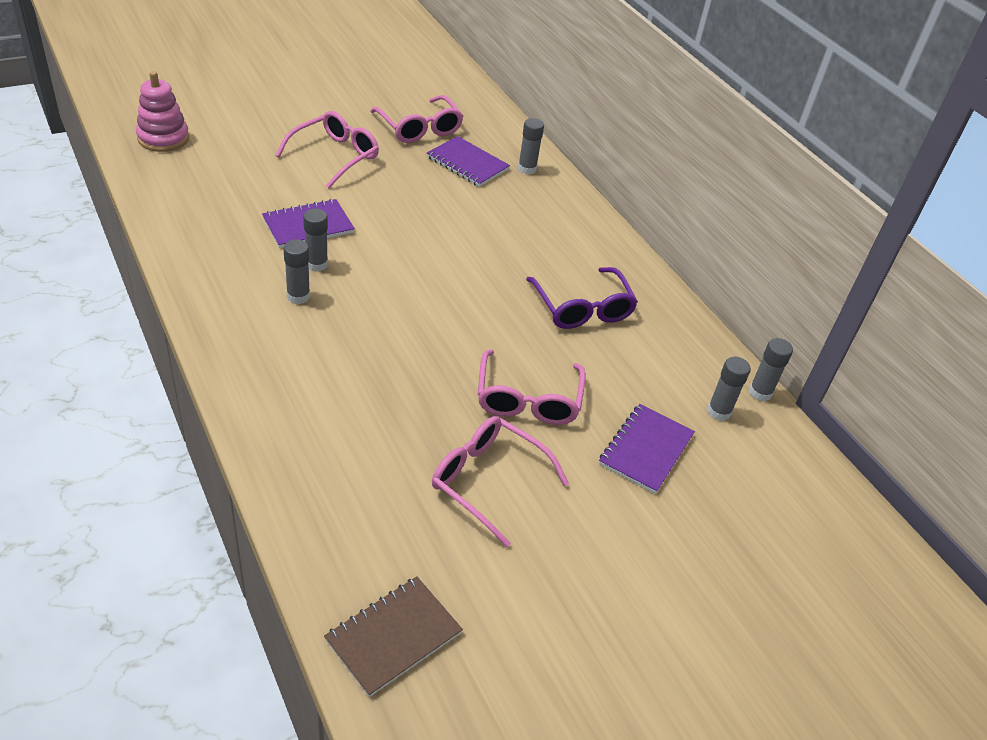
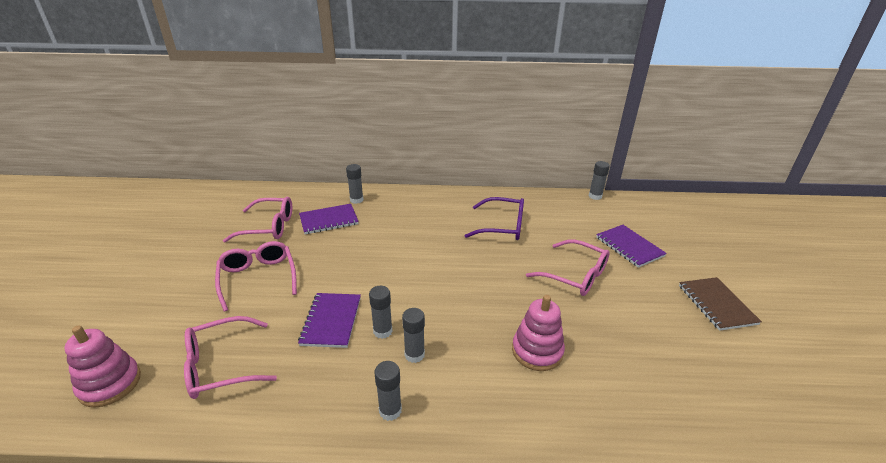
camera: 55 degrees left, 10 degrees down
(361, 388) = (537, 351): none -> pink stacking toy
(393, 636) = (786, 414): brown notebook -> brown notebook (716, 304)
(488, 481) = (644, 318): pink glasses -> pink glasses (221, 366)
(719, 412) = (605, 213): grey glue stick -> grey glue stick (390, 410)

